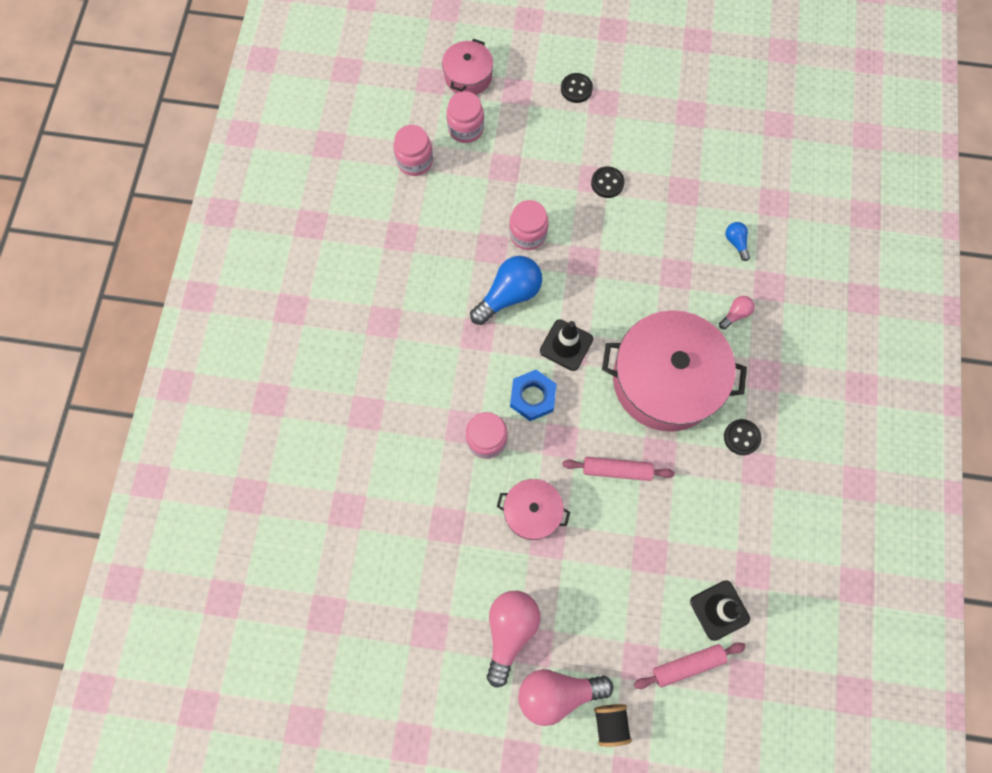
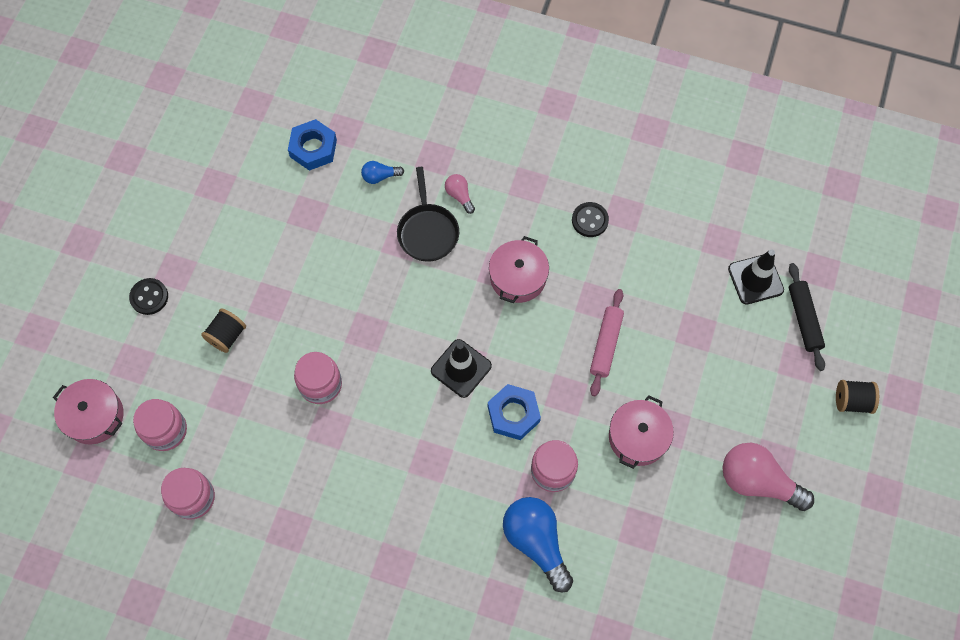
camera: 80 degrees left, 5 degrees down
(509, 295) = (390, 418): blue light bulb -> blue light bulb (536, 542)
(555, 153) = (227, 336): none -> black spool
(557, 692) = (820, 446): pink light bulb -> none
(607, 183) = (278, 288): black button -> none
(665, 380) = (518, 277): pink pot -> pink pot, size x0.50
(687, 665) = (804, 319): pink rolling pin -> black rolling pin
(691, 293) = (427, 232): none -> black pan
(748, 182) = (313, 148): none -> blue nut

